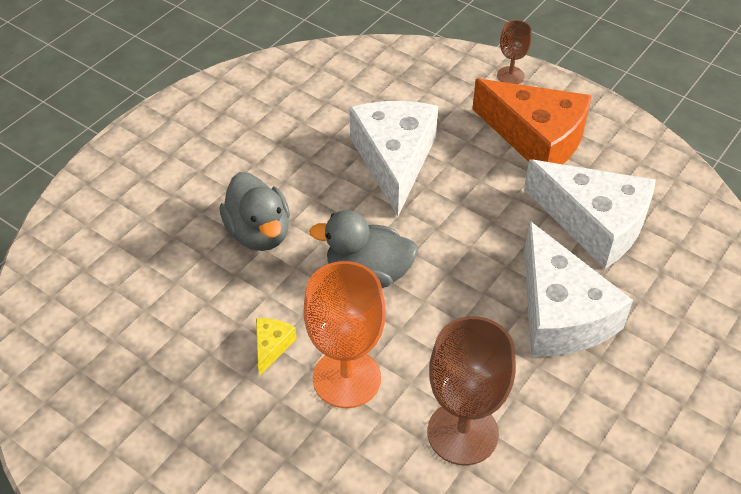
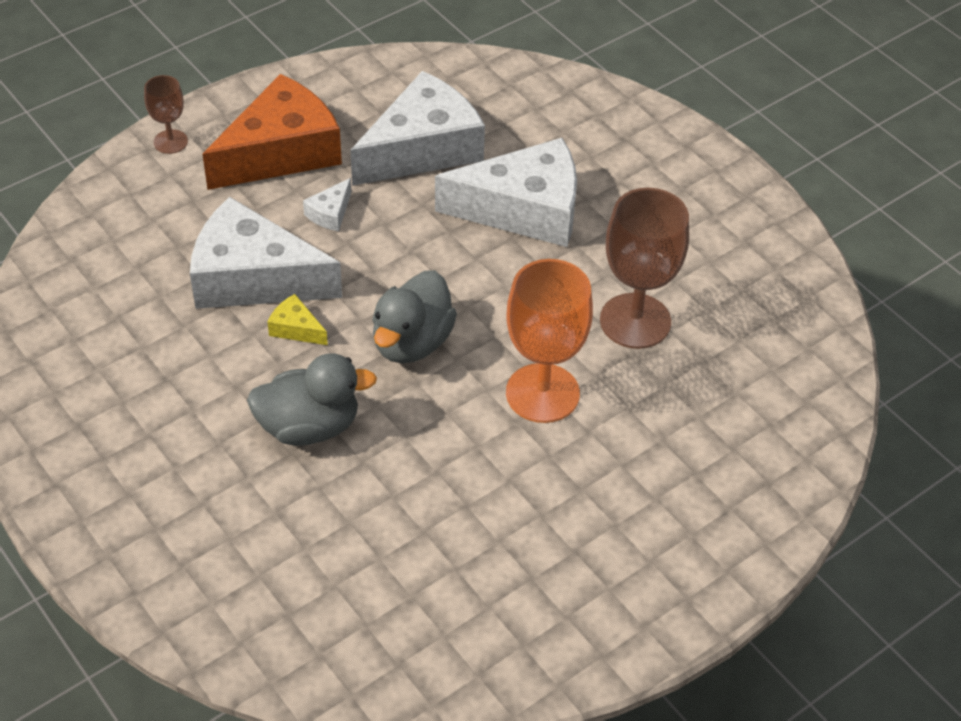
camera: 75 degrees left, 0 degrees up
(271, 346) = (478, 447): yellow cheese -> yellow cheese (296, 328)
(485, 185) = (330, 213): none -> white cheese

